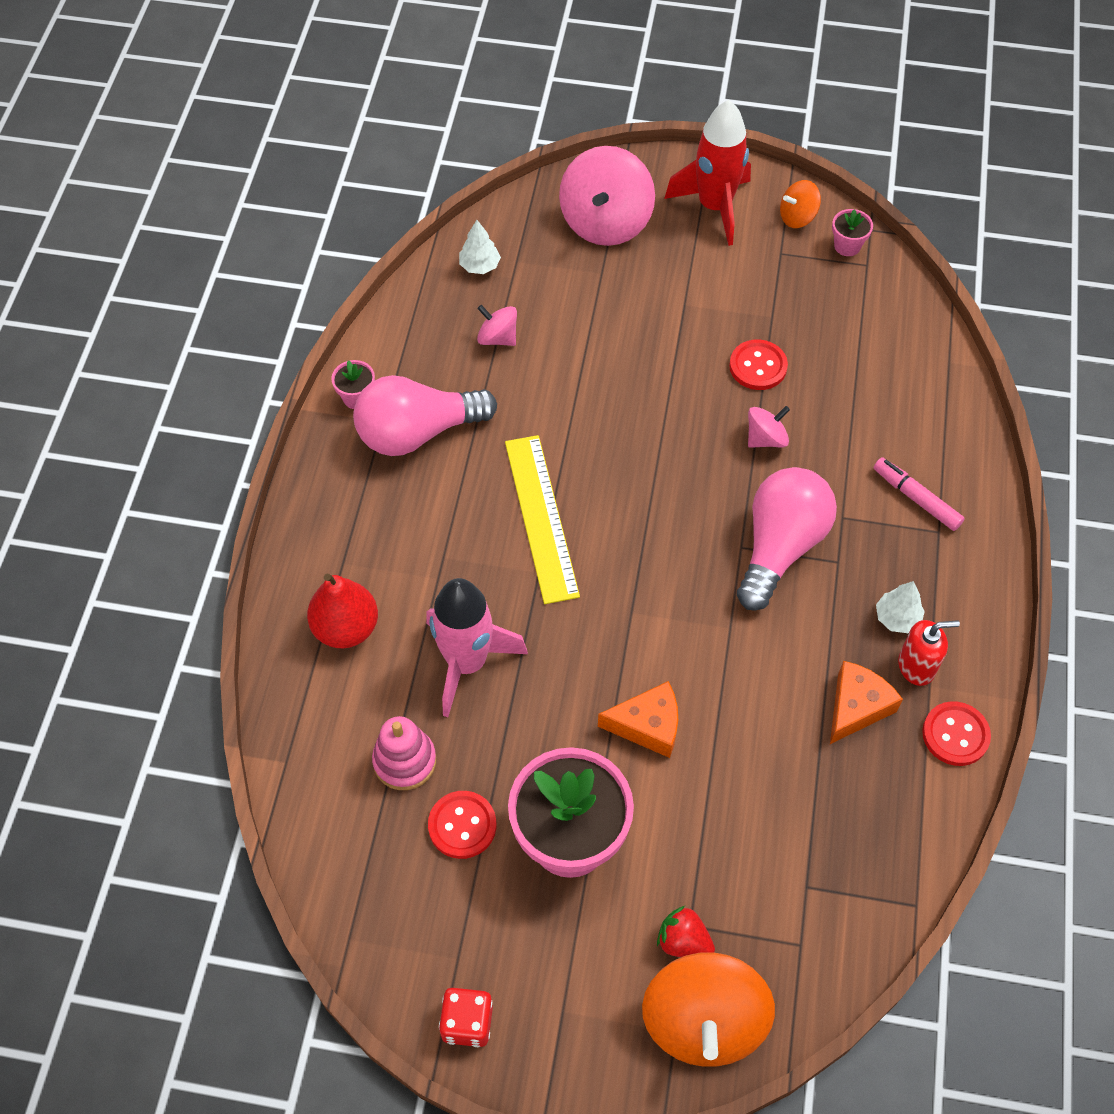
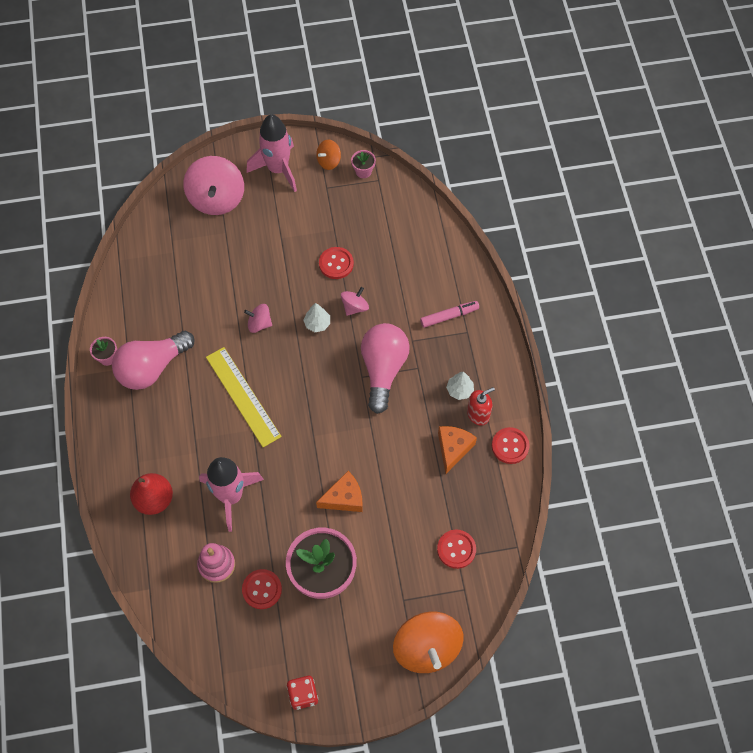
camera: 20 degrees left, 5 degrees up
(479, 266) = (151, 250): white tree -> white tree (317, 323)
(497, 338) = (178, 293): pink spinning top -> pink spinning top (259, 324)
(683, 941) = (402, 609): red strawberry -> none
(714, 207) = (278, 169): red rocket -> pink rocket
(808, 873) = (456, 549): none -> red button
(916, 498) = (449, 316): pink marker -> pink marker turned 135 degrees clockwise

